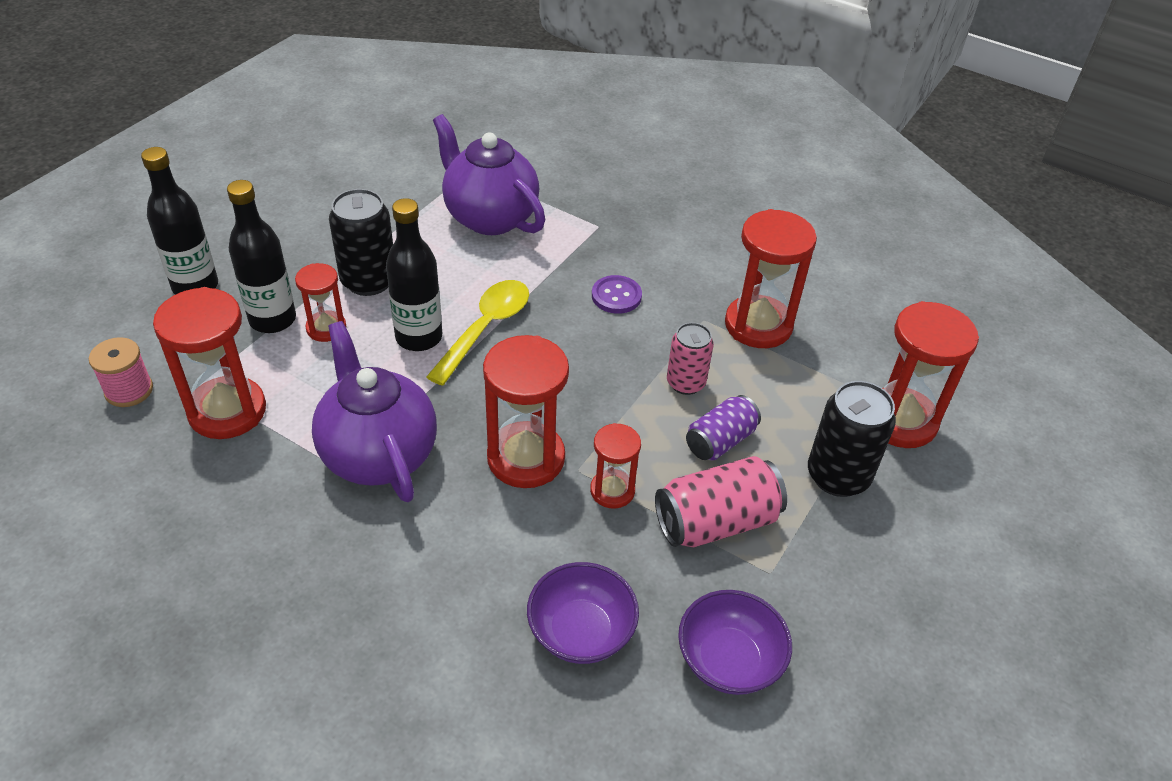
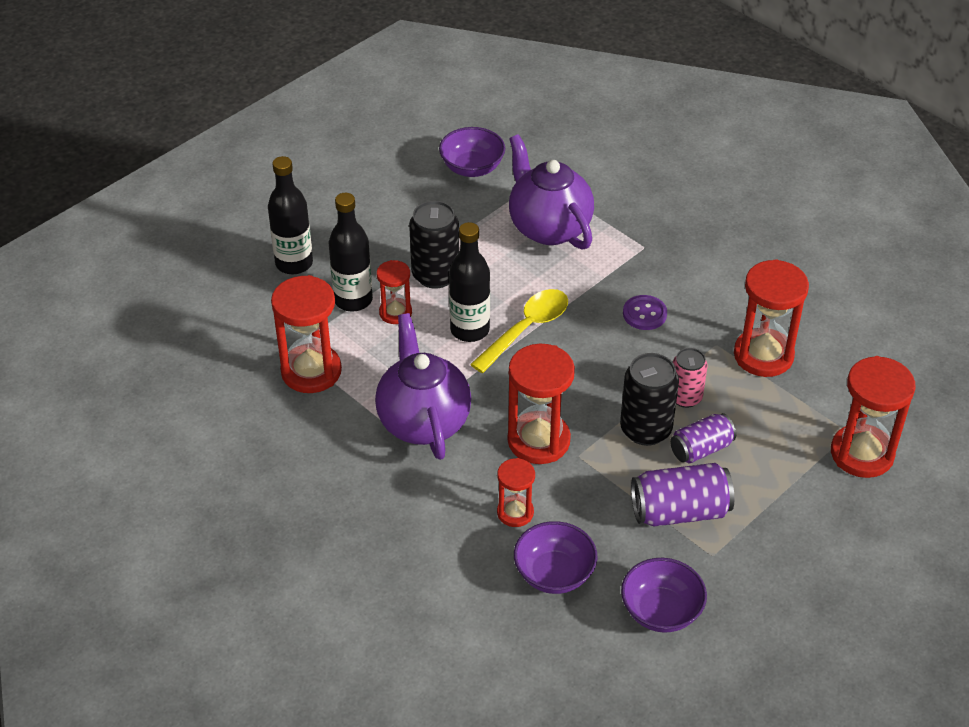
camera: 15 degrees right, 0 degrees up
(129, 390) = (238, 345): pink spool -> none
(393, 165) = (472, 168): none -> purple bowl
(612, 491) = (602, 475): red hourglass -> red hourglass (515, 512)
(716, 522) = (679, 511): pink can -> purple can
(837, 476) = (792, 491): black can -> black can (645, 429)

